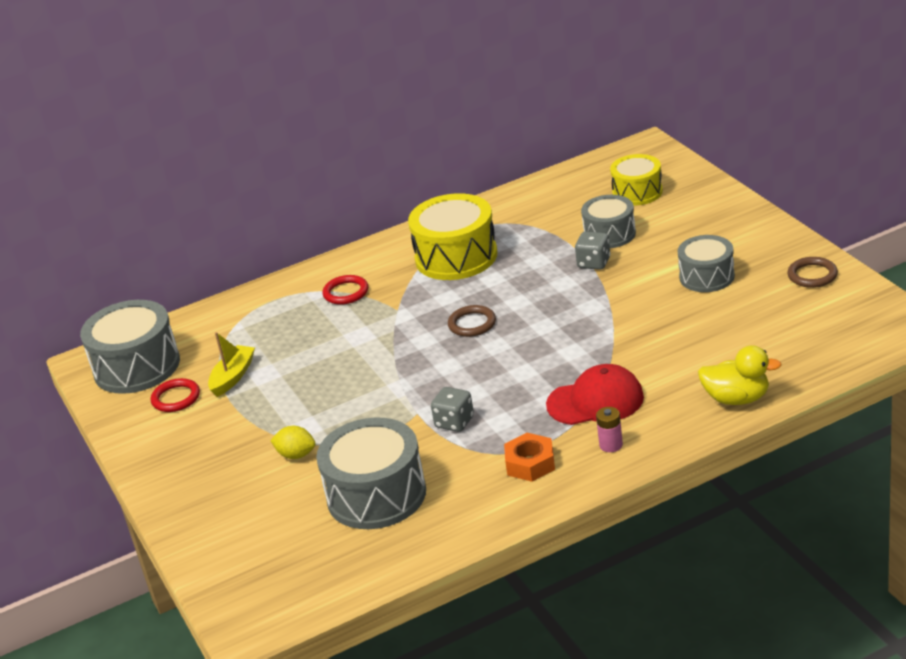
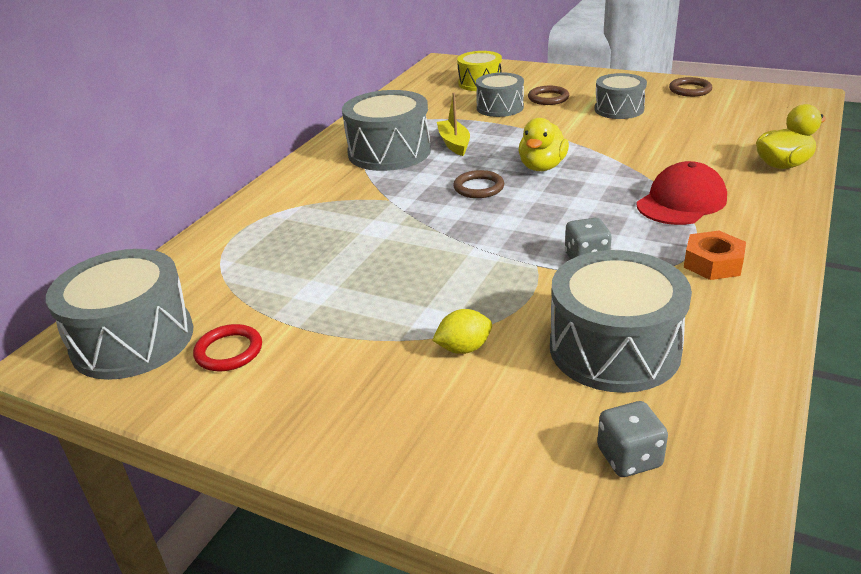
camera: 40 degrees left, 0 degrees up
(233, 377) = (279, 306): yellow boat -> yellow boat (454, 144)
(346, 292) = (315, 203): red ring -> none
(456, 257) = (389, 152): yellow drum -> grey drum
(546, 321) = (542, 167): none -> yellow duck
(594, 263) = (517, 125): grey dice -> grey dice (629, 458)
(611, 445) = (752, 225): pink battery -> none
(667, 237) = (548, 98): none -> brown ring

